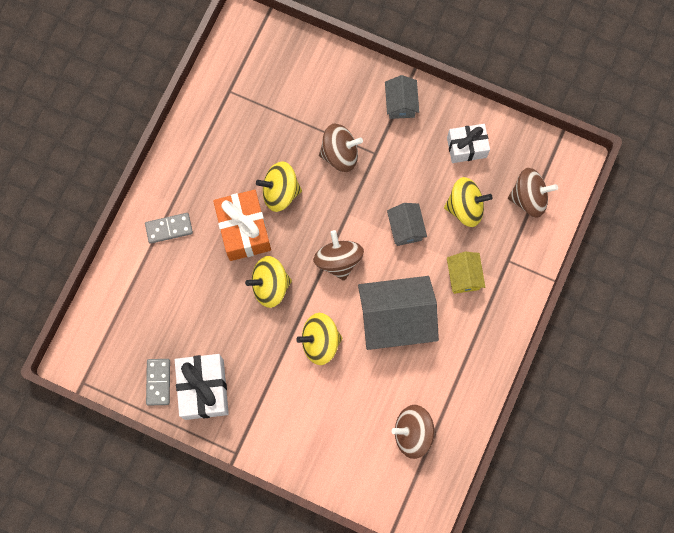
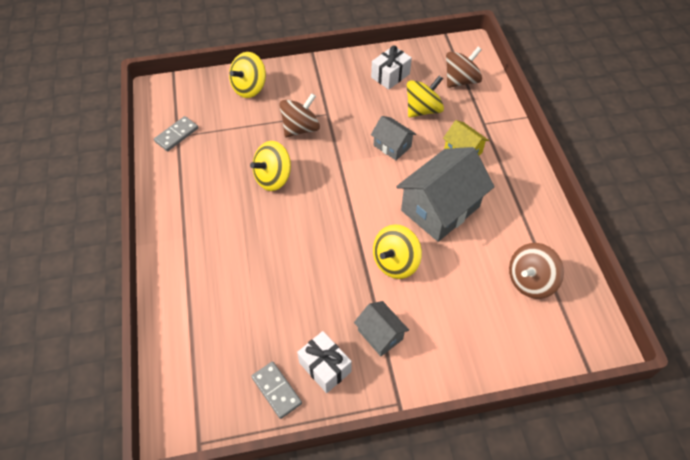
camera: 35 degrees left, 20 degrees down
(169, 228) = (195, 258): grey domino -> grey domino (176, 135)
(204, 389) = (325, 367): white gift -> white gift, size x0.66
(244, 230) = (263, 221): orange gift -> none
(270, 286) = (318, 247): yellow spinning top -> yellow spinning top (249, 88)
(338, 260) = (359, 196): brown spinning top -> none
(400, 103) = (320, 76): grey house -> grey house (380, 335)

